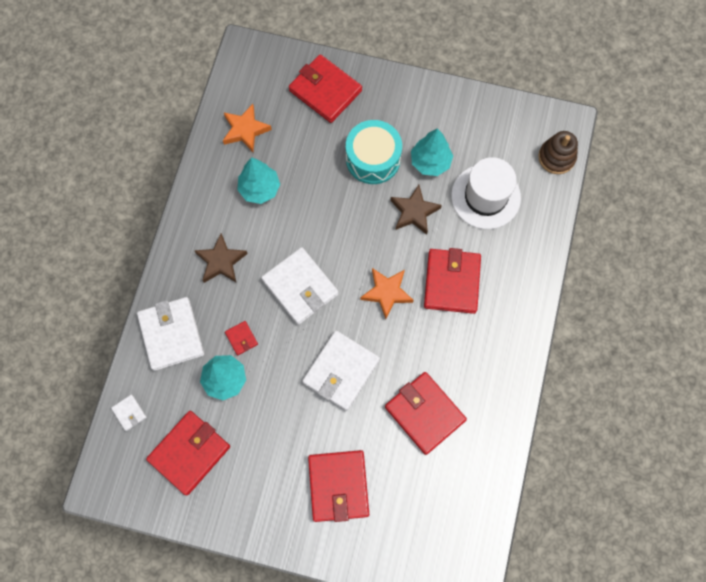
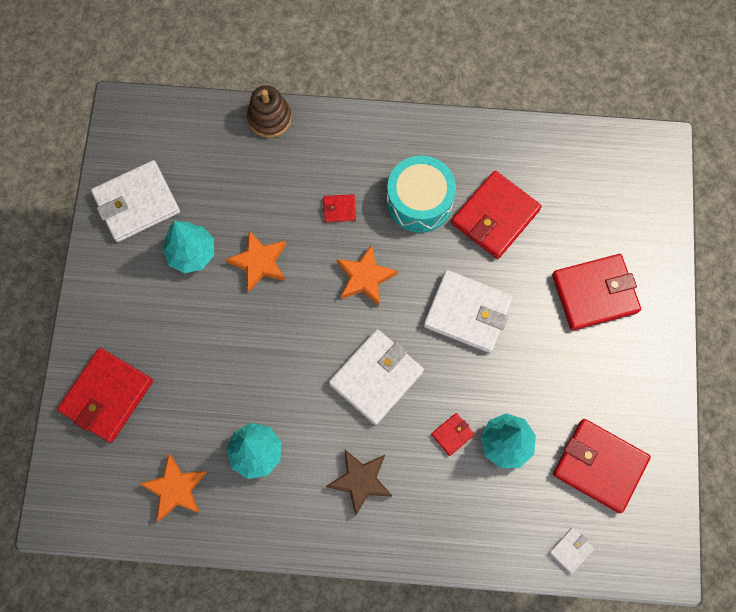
camera: 100 degrees left, 0 degrees up
(171, 334) = (465, 521): white wallet -> white wallet (137, 203)
(373, 158) = (196, 321): turquoise drum -> turquoise drum (419, 201)
(414, 212) = (259, 262): brown star -> orange star
(452, 282) = (339, 209): red wallet -> red wallet, size x0.45
(485, 196) = (228, 186): white hat -> none
(556, 157) = (167, 116): brown stacking toy -> brown stacking toy (269, 118)

